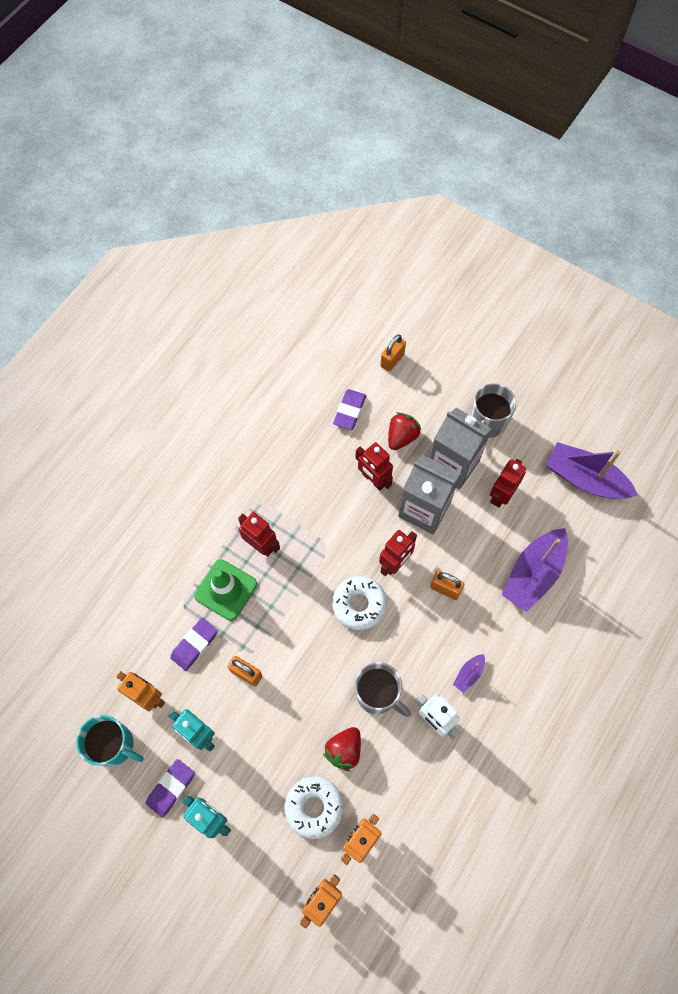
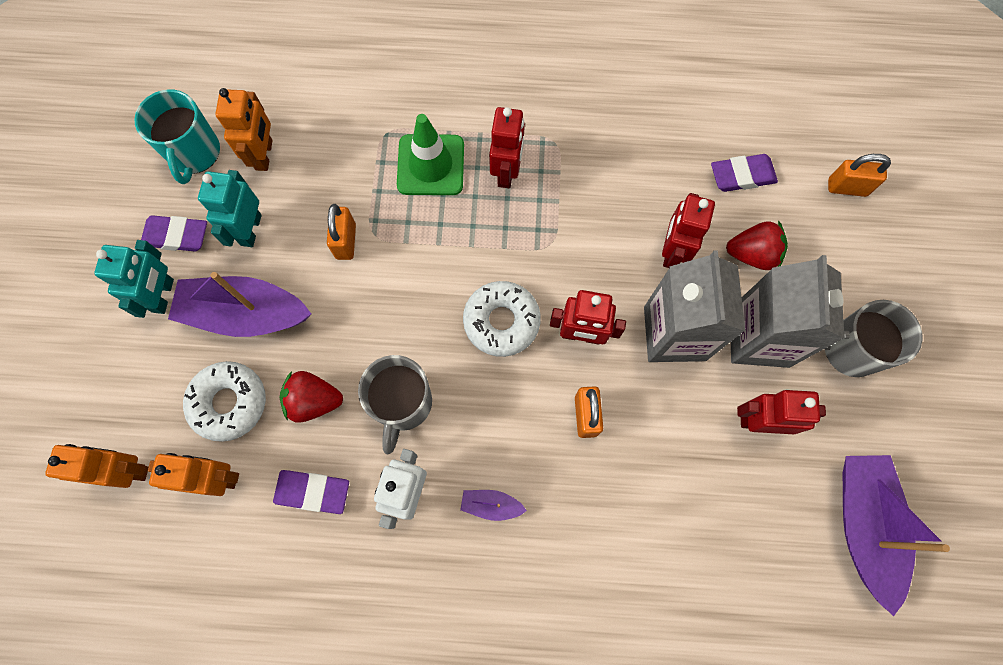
camera: 60 degrees right, 5 degrees up
(194, 645) = (348, 169): purple eraser -> purple eraser (312, 492)
(533, 574) = (678, 522): purple boat -> purple boat (245, 314)

